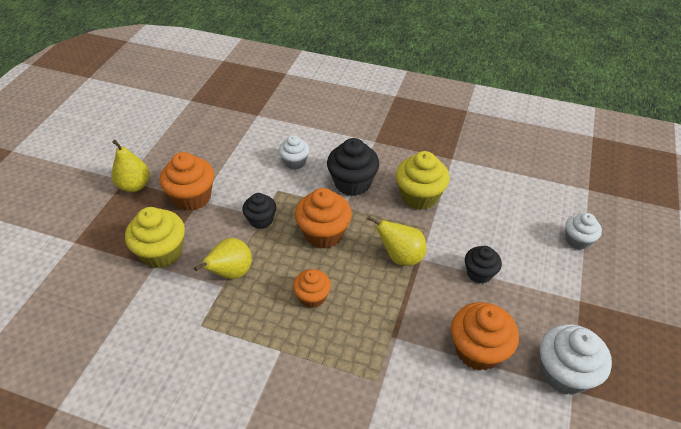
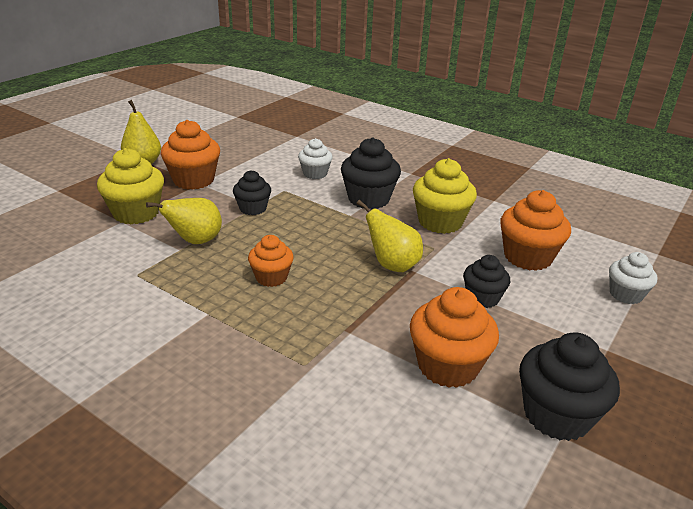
camera: 15 degrees right, 15 degrees down
(323, 233) = (314, 231): orange cupcake -> orange cupcake (527, 257)
(564, 373) = (556, 415): white cupcake -> black cupcake

